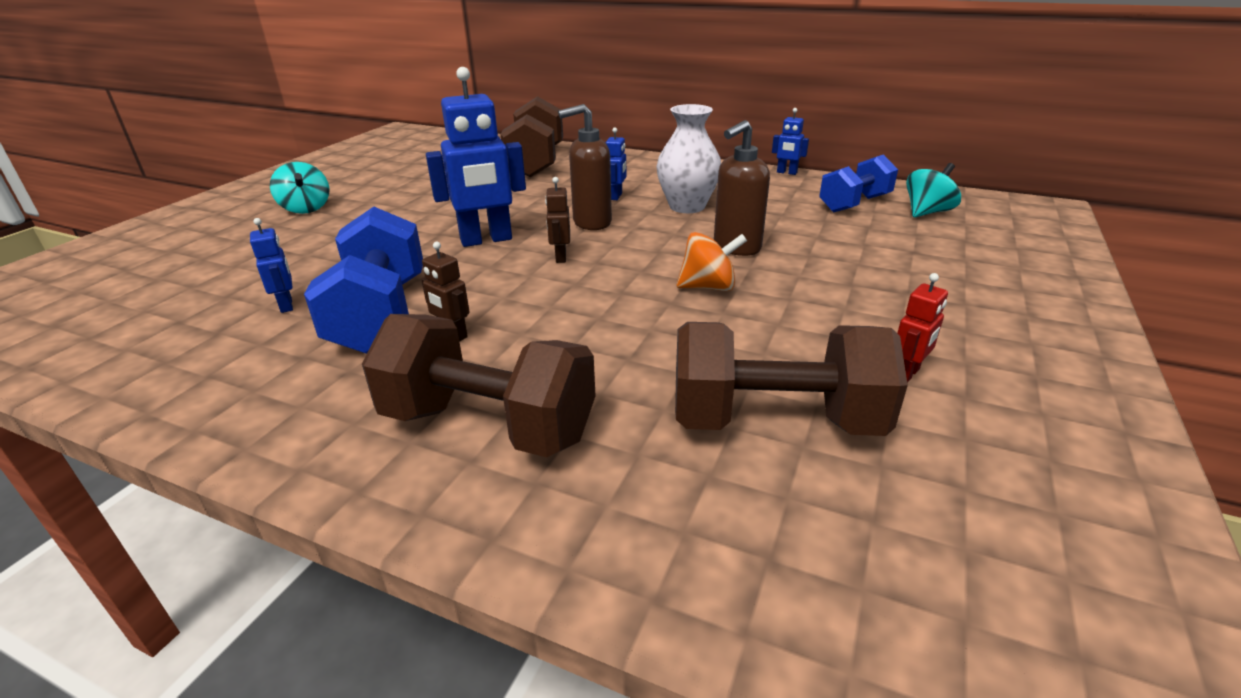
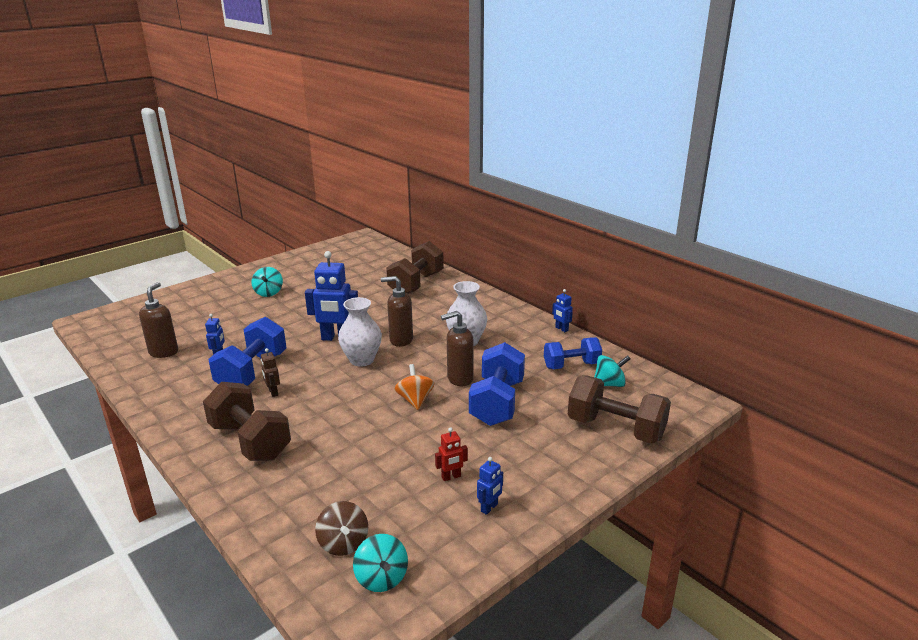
camera: 25 degrees right, 5 degrees down
(158, 326) = (164, 352): none -> brown soap dispenser
(560, 257) = (362, 360): brown robot -> white vase
(616, 196) = (434, 323): blue robot -> blue robot (489, 508)
(708, 287) = (415, 400): orange spinning top -> orange spinning top turned 120 degrees counterclockwise
(774, 421) = (363, 478): brown dumbbell -> brown dumbbell (615, 429)
(827, 262) = (497, 403): none -> blue dumbbell
(894, 555) = (343, 543): none -> brown spinning top
(1052, 596) = (381, 578): none -> turquoise spinning top

